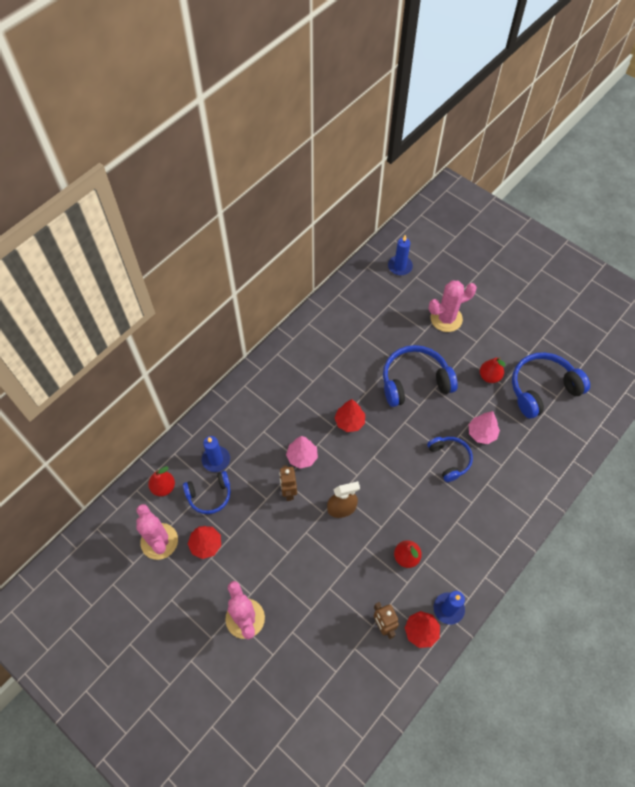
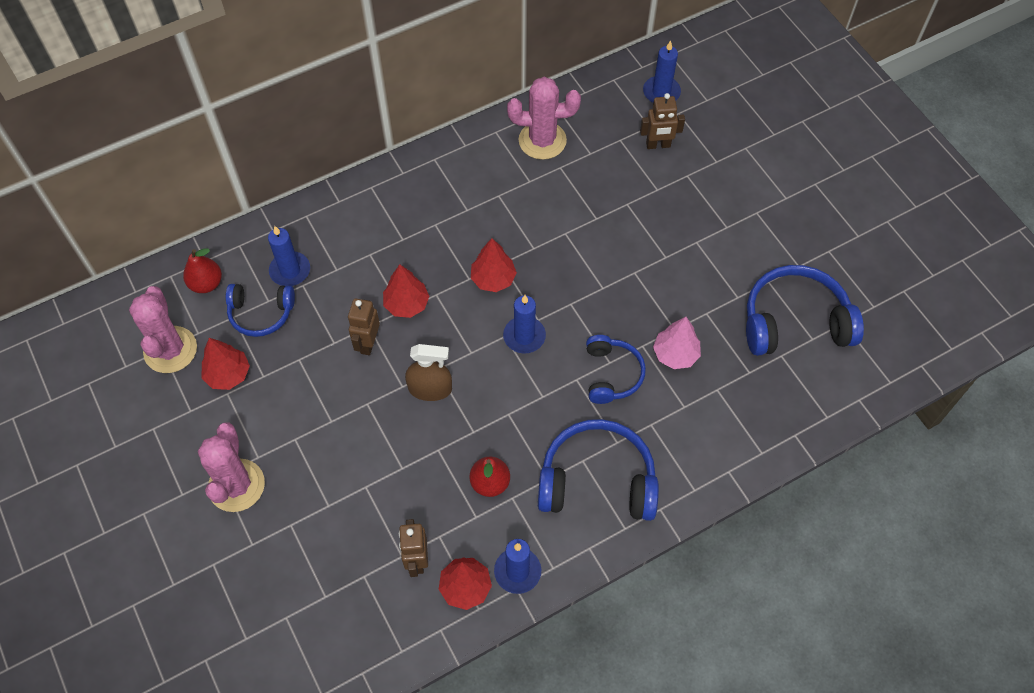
camera: 20 degrees right, 0 degrees up
(302, 457) = (406, 304): pink tree -> red tree
(385, 453) = (524, 336): none -> blue candle
(413, 301) = (658, 145): none -> brown robot
(414, 381) = (610, 254): blue headphones -> blue headphones (597, 480)
(446, 319) = (696, 183): pink cactus -> pink cactus (542, 140)
(489, 376) = (723, 280): red pear -> none

